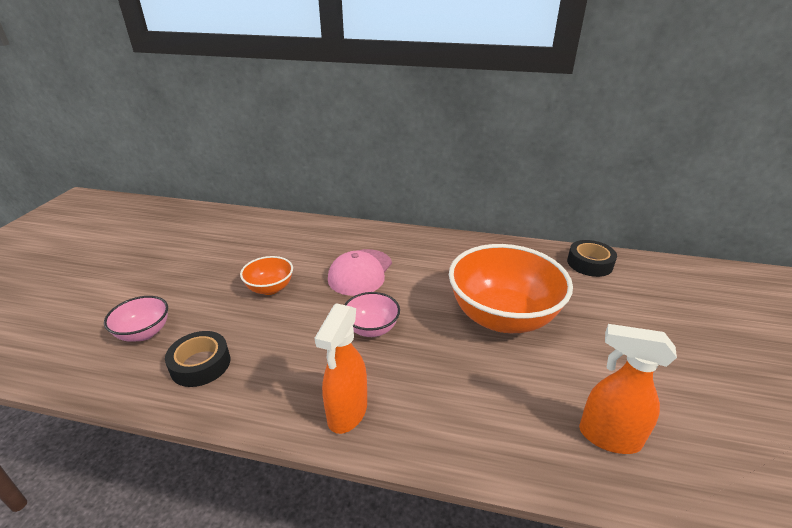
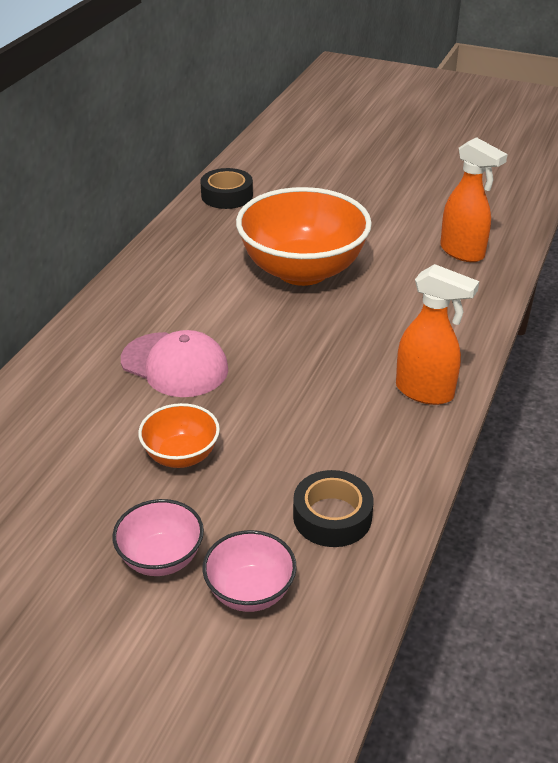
camera: 80 degrees left, 5 degrees up
(371, 329) = (298, 365): pink bowl -> pink bowl (161, 558)
(608, 437) = (462, 252): orange spray bottle -> orange spray bottle turned 75 degrees counterclockwise

